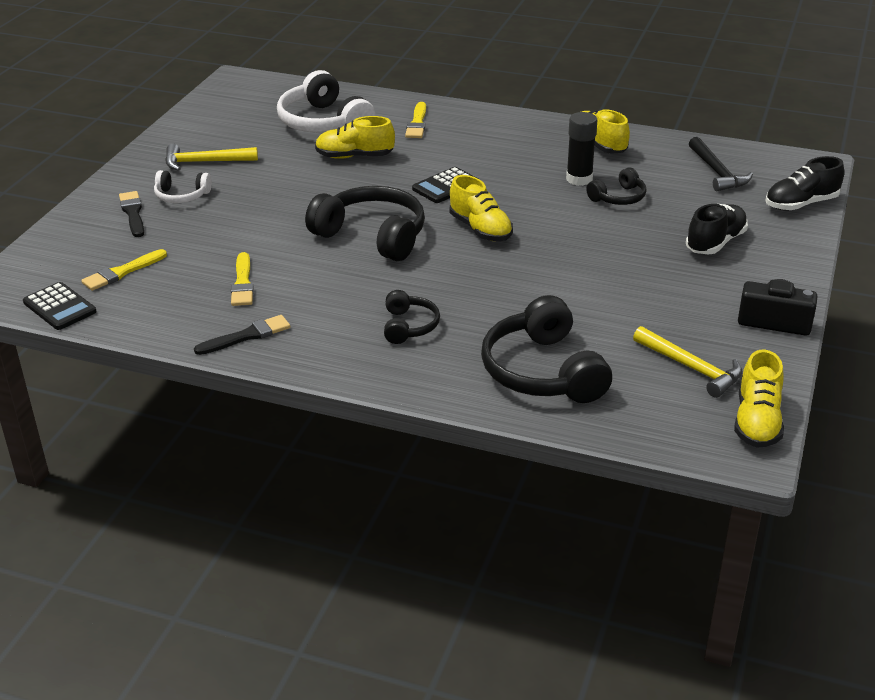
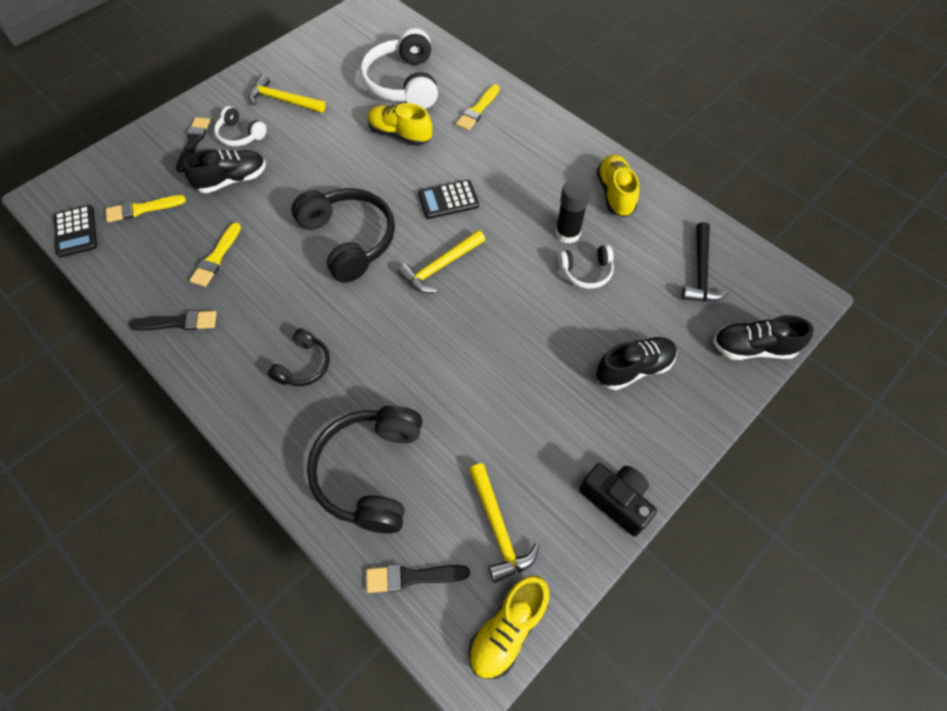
camera: 25 degrees right, 25 degrees up
(205, 228) = (232, 180): none -> black shoe
(480, 229) = (440, 267): yellow shoe -> yellow hammer
(618, 197) = (586, 272): black headphones -> white headphones
(644, 420) = (412, 577): none -> black brush

